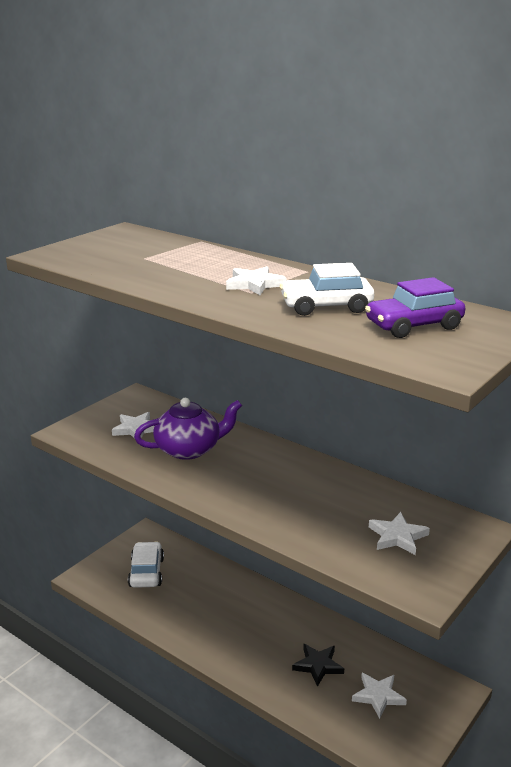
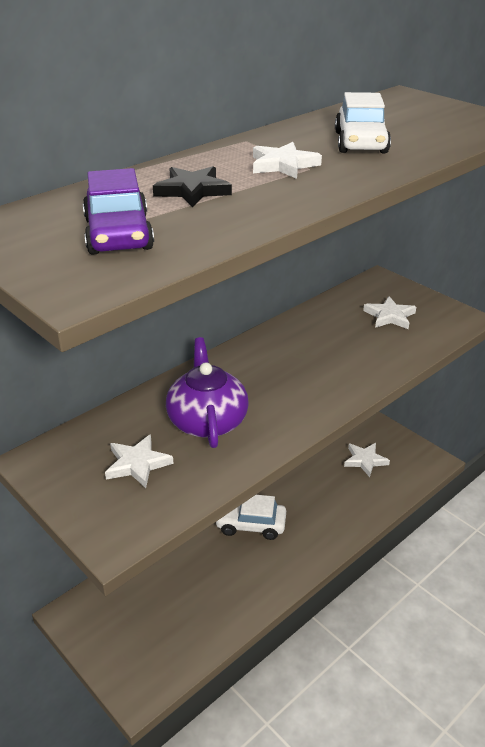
camera: 80 degrees left, 10 degrees up
(146, 572) = (151, 618): white car -> white car (250, 525)
(318, 665) = (327, 490): black star -> black star (192, 190)
(413, 326) = (412, 120): purple car -> purple car (118, 234)

